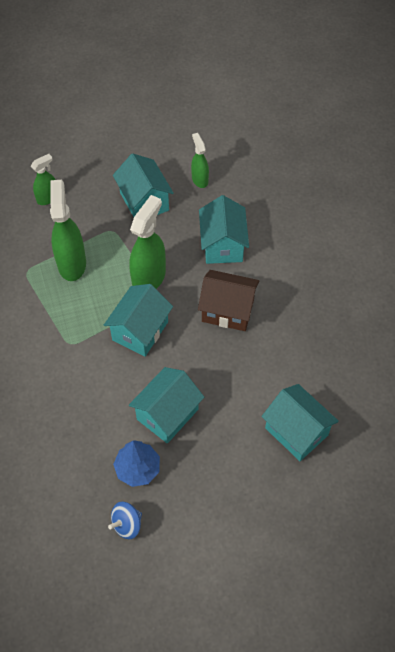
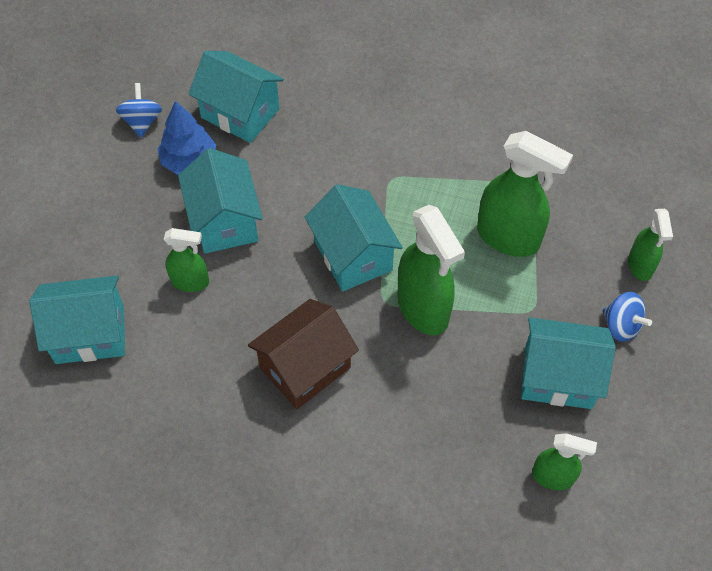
camera: 125 degrees right, 0 degrees up
(93, 190) = (621, 326): none -> blue spinning top
(222, 245) = (411, 430): turquoise house -> turquoise house (240, 113)
(222, 403) = (190, 282): none -> green spray bottle

